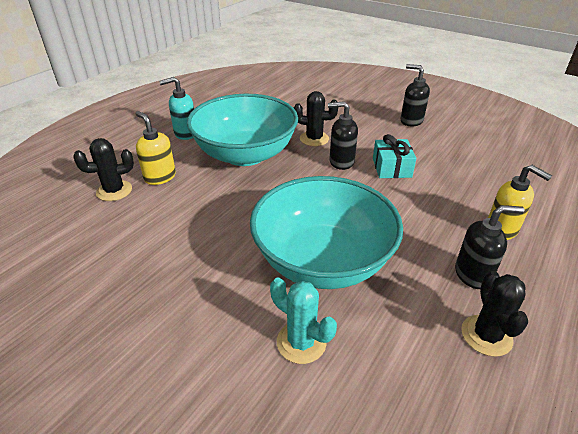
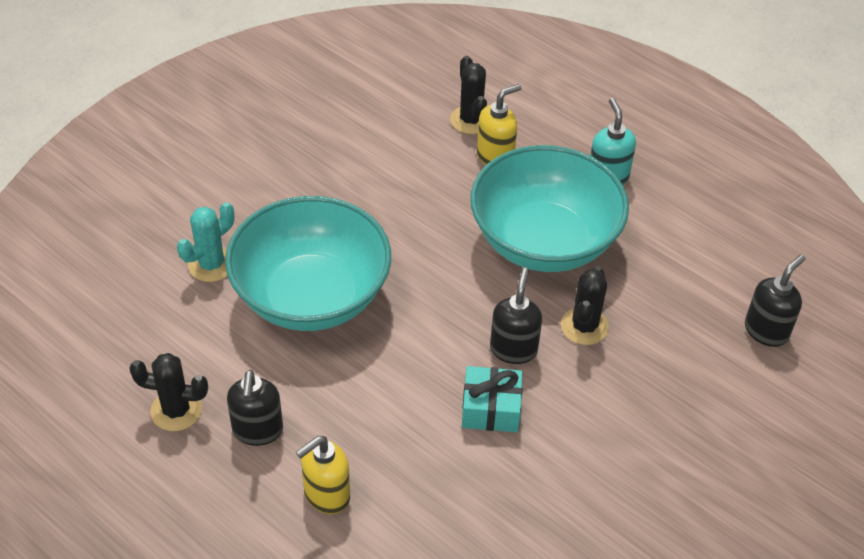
camera: 95 degrees right, 10 degrees up
(411, 121) = (644, 480): black soap dispenser -> black soap dispenser (766, 331)

